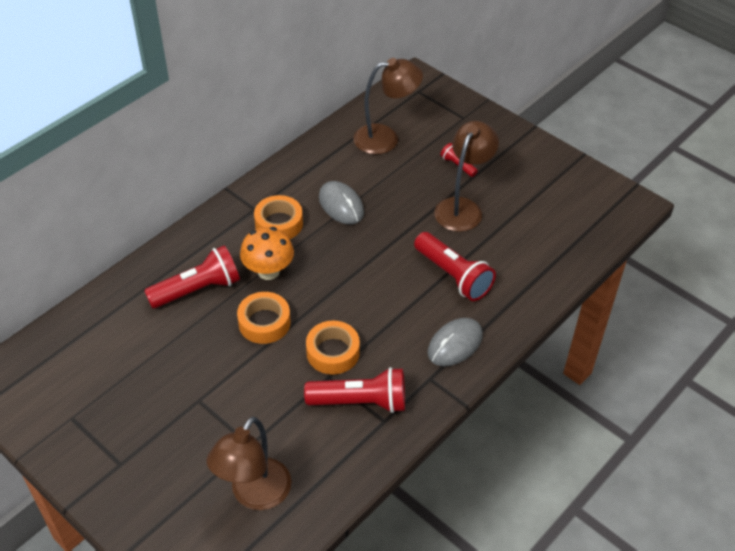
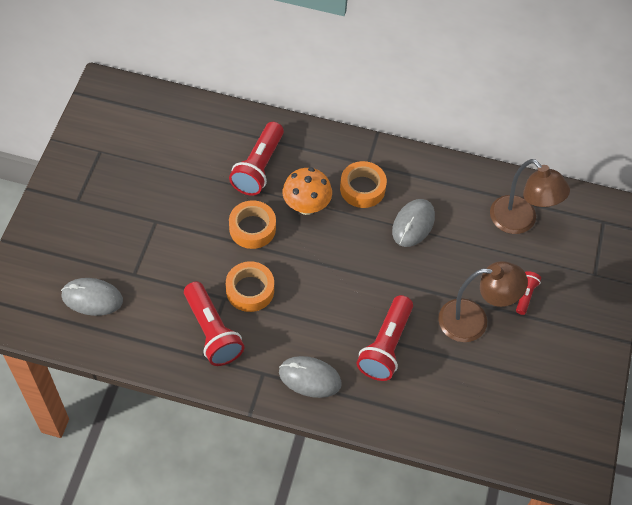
camera: 60 degrees right, 10 degrees up
(197, 289) = (258, 167): red flashlight -> red flashlight turned 75 degrees clockwise
(254, 495) = (92, 298): brown lamp -> grey mouse

